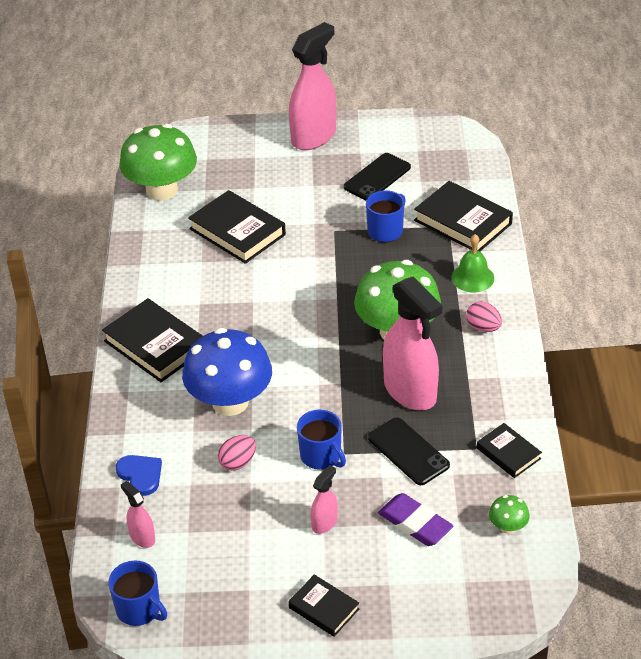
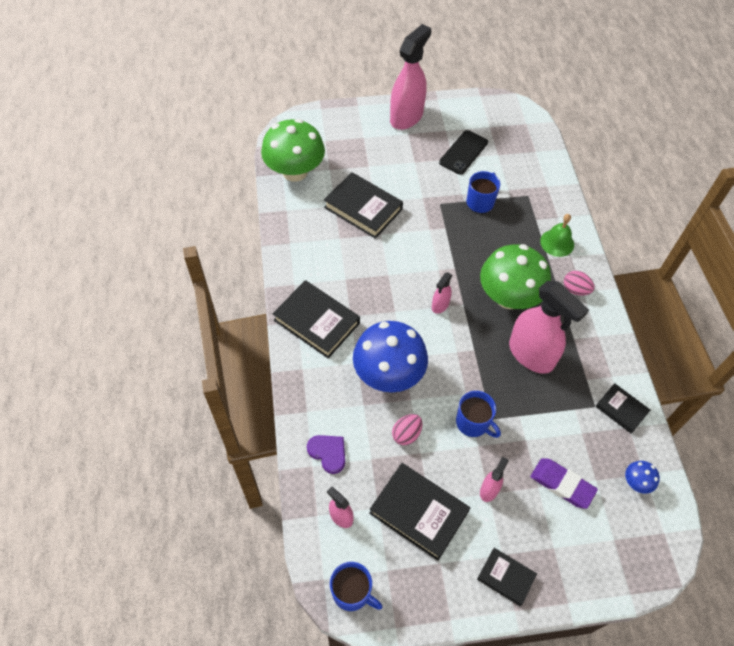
camera: 10 degrees left, 15 degrees up
(140, 475) = (328, 453): blue heart -> purple heart
(309, 336) = (440, 305): none -> pink spray bottle
(408, 451) = (542, 413): black phone -> none
(463, 222) = (538, 191): black book -> black book (418, 512)
(508, 527) = (636, 482): green mushroom -> blue mushroom

